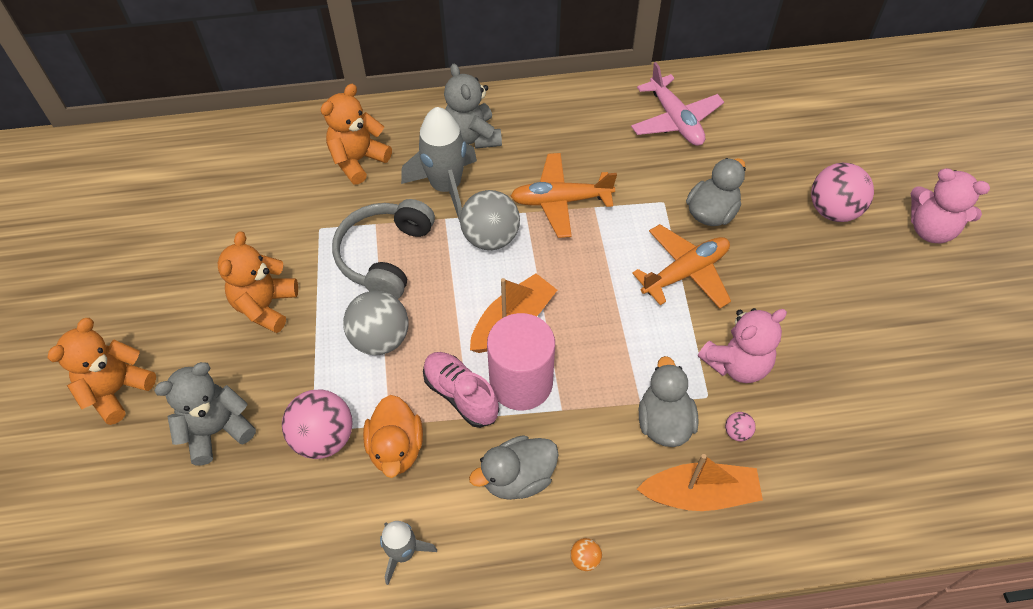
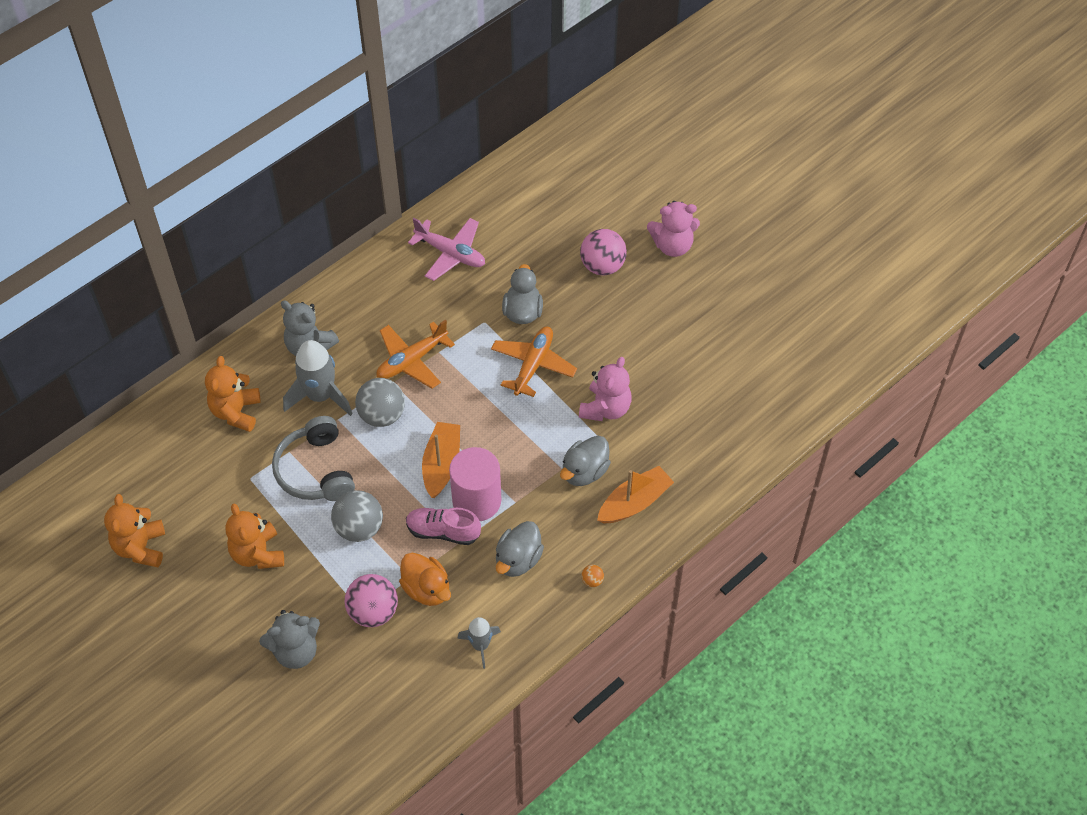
camera: 35 degrees left, 0 degrees up
(117, 390) = (200, 670): orange teddy bear -> orange teddy bear (140, 547)
(216, 430) = (295, 651): grey teddy bear -> grey teddy bear turned 135 degrees counterclockwise
(664, 422) = (584, 471): grey duck -> grey duck turned 105 degrees counterclockwise
(737, 432) = (633, 452): pink ball -> none

